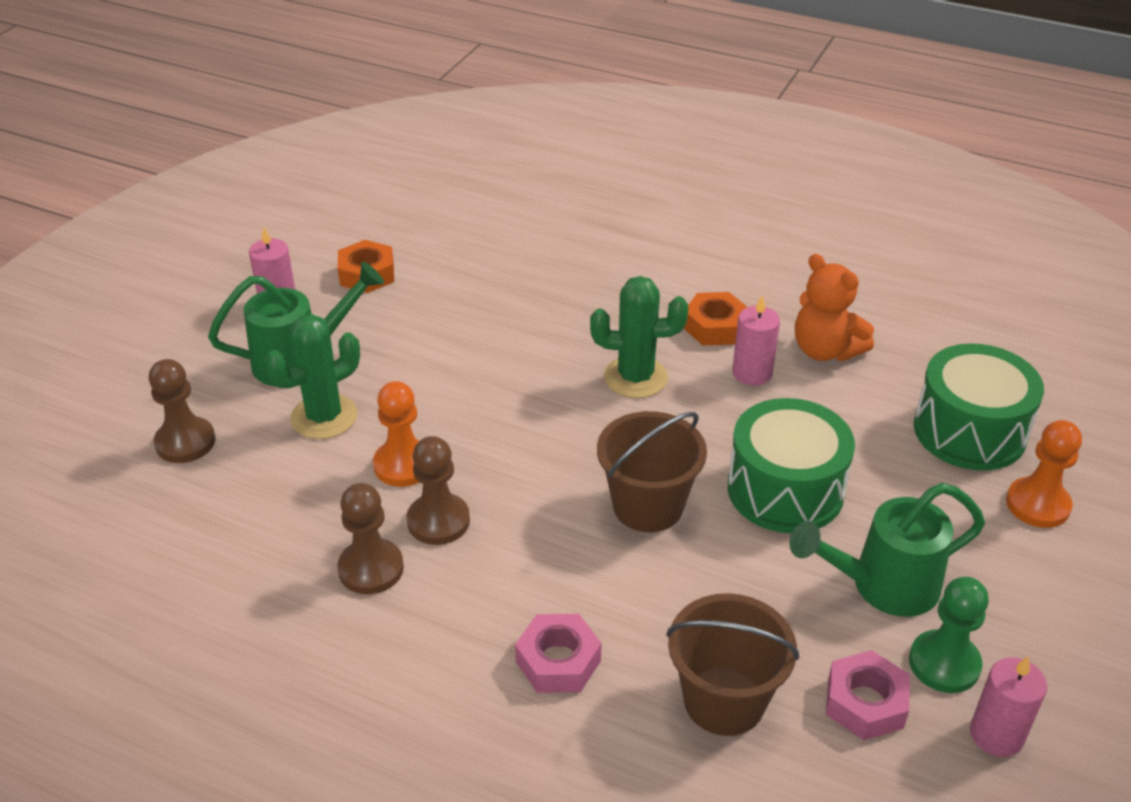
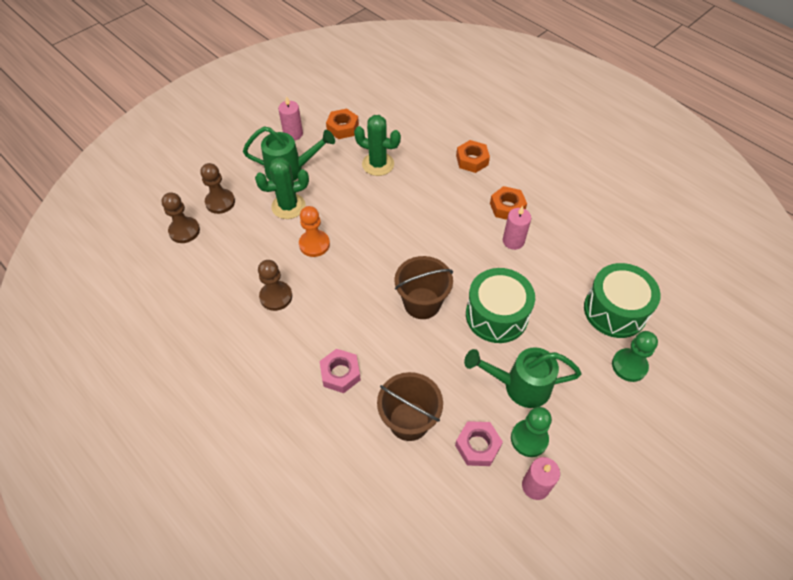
camera: 20 degrees right, 15 degrees up
(438, 521) = (317, 280): brown pawn -> brown pawn (184, 231)
(619, 273) = (472, 160): none -> orange nut
(635, 377) = (450, 226): green cactus -> green cactus (378, 164)
(825, 350) = (560, 238): orange teddy bear -> none
(1037, 505) = (629, 366): orange pawn -> green pawn

